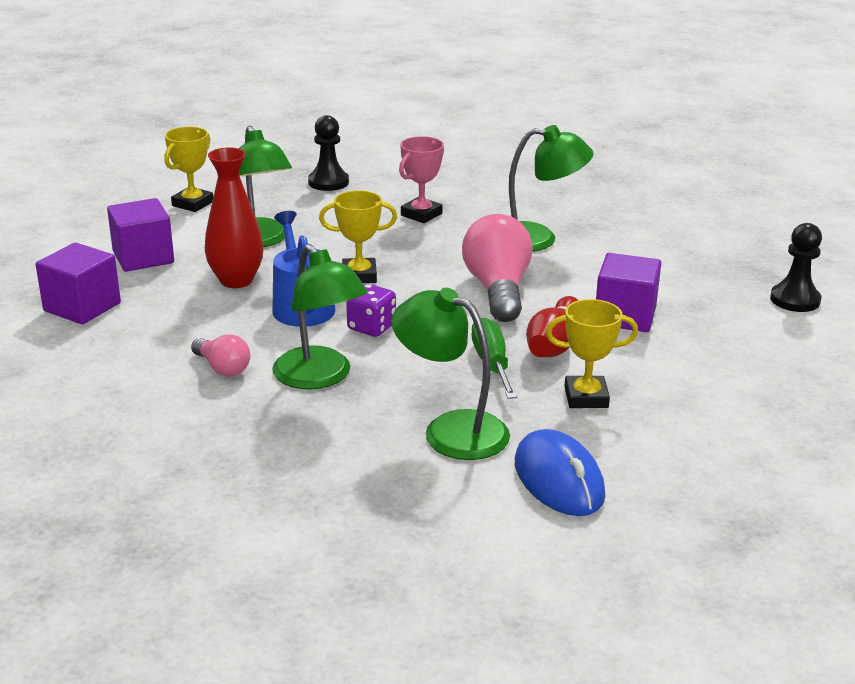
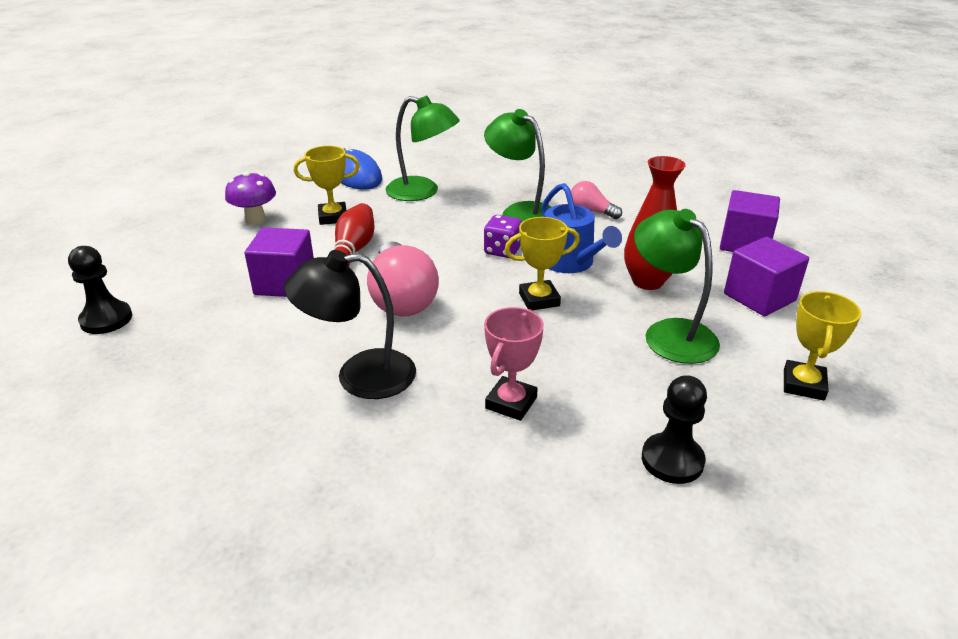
camera: 170 degrees right, 5 degrees up
(492, 363) = (400, 232): green screwdriver -> none
(538, 239) = (359, 376): green lamp -> black lamp
(697, 405) = (255, 220): none -> purple mushroom

